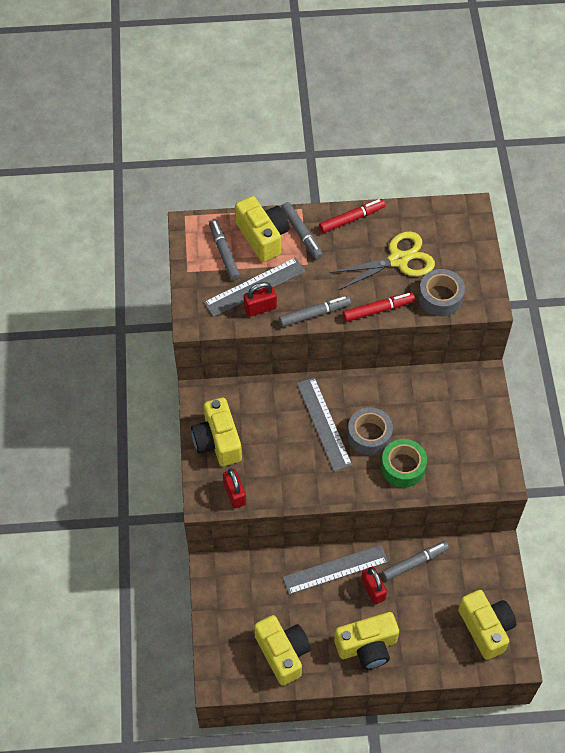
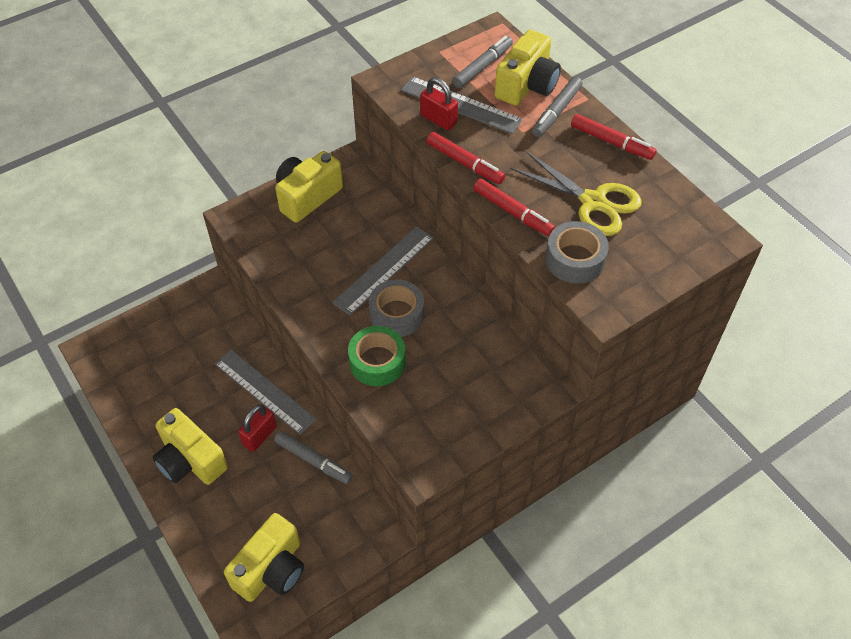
camera: 60 degrees right, 5 degrees down
(234, 494) = (256, 235): red padlock -> none
(283, 653) = (147, 389): yellow camera -> none
(314, 314) = (465, 163): grey marker -> red marker

